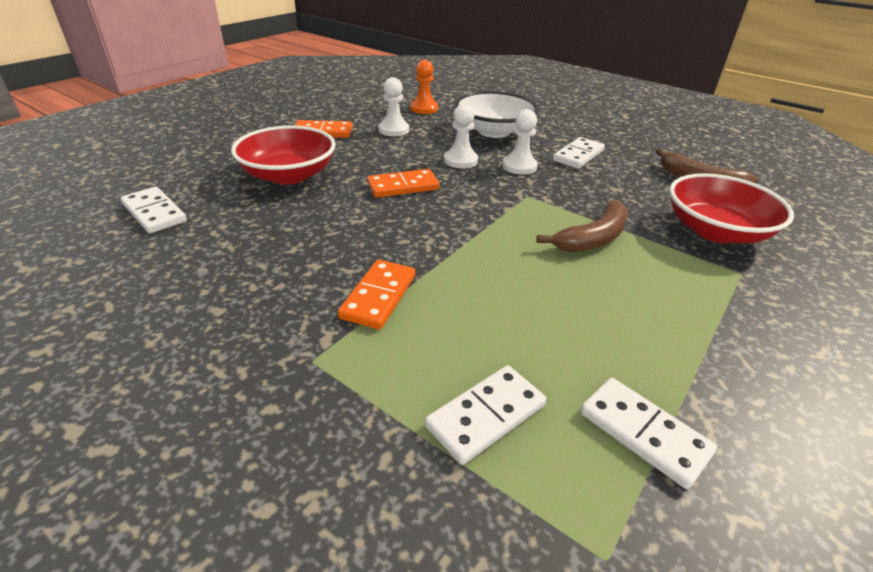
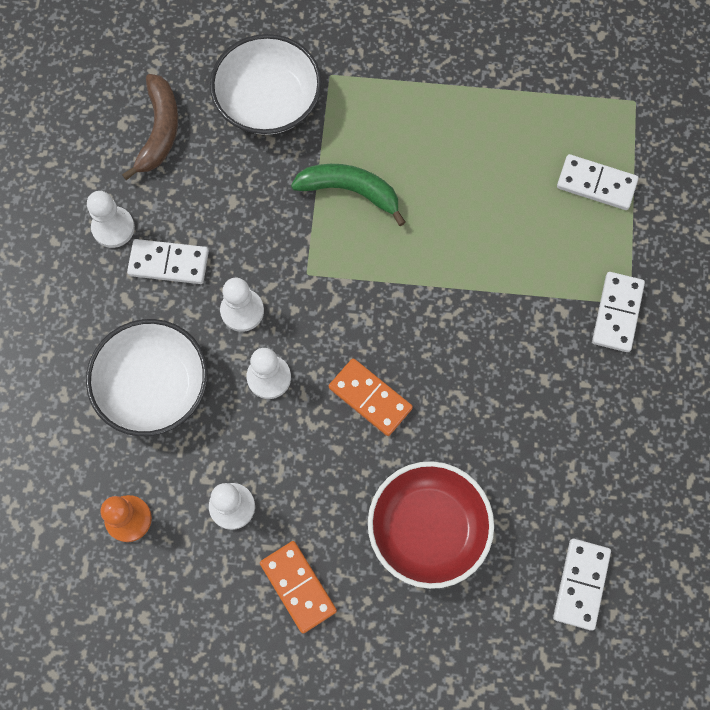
camera: 120 degrees left, 35 degrees up
(378, 296) = (544, 306): orange domino -> none
(593, 238) = (351, 191): brown banana -> green banana
(619, 148) = (113, 228): none -> white pawn
(643, 433) = (549, 103): white domino -> white domino (617, 313)
(715, 231) = (268, 101): red bowl -> white bowl

